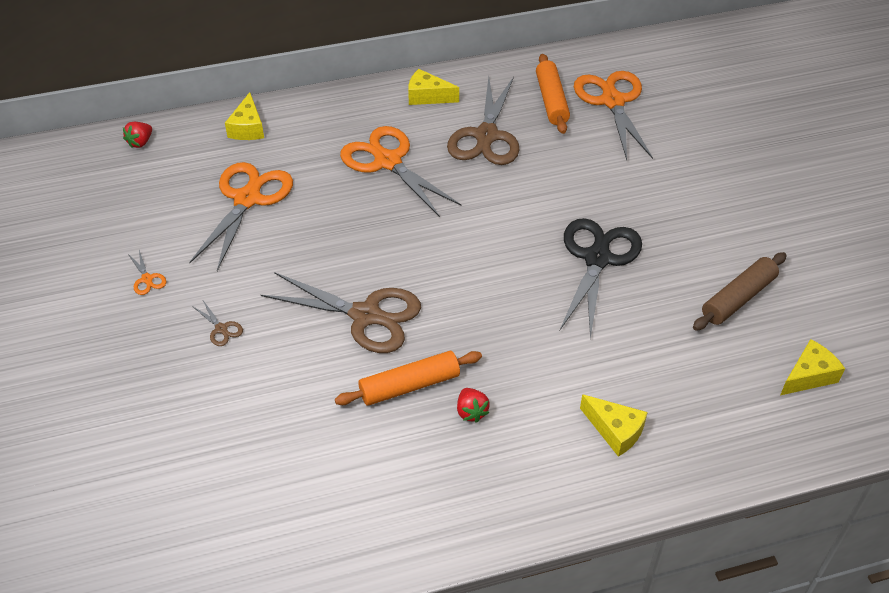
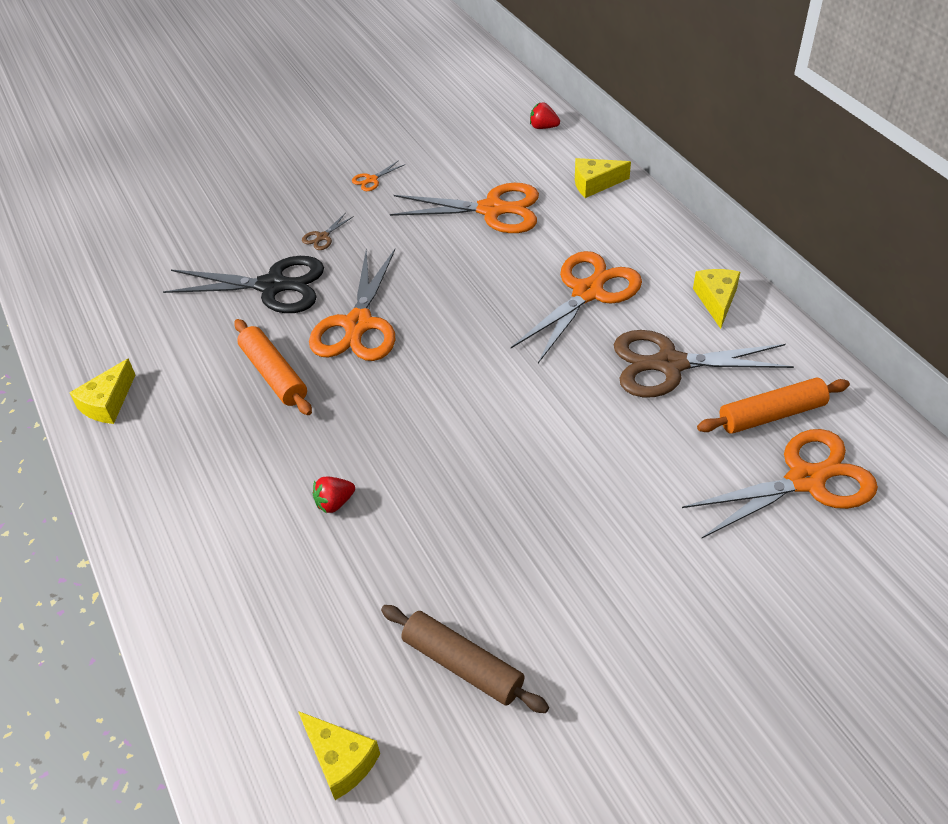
camera: 80 degrees right, 0 degrees up
(366, 315) = (358, 325): brown scissors -> orange scissors
(471, 412) = (246, 426): red strawberry -> red strawberry (334, 503)
(597, 258) = (492, 502): black scissors -> black scissors (273, 286)
(615, 431) = (232, 552): yellow cheese -> yellow cheese (108, 403)

